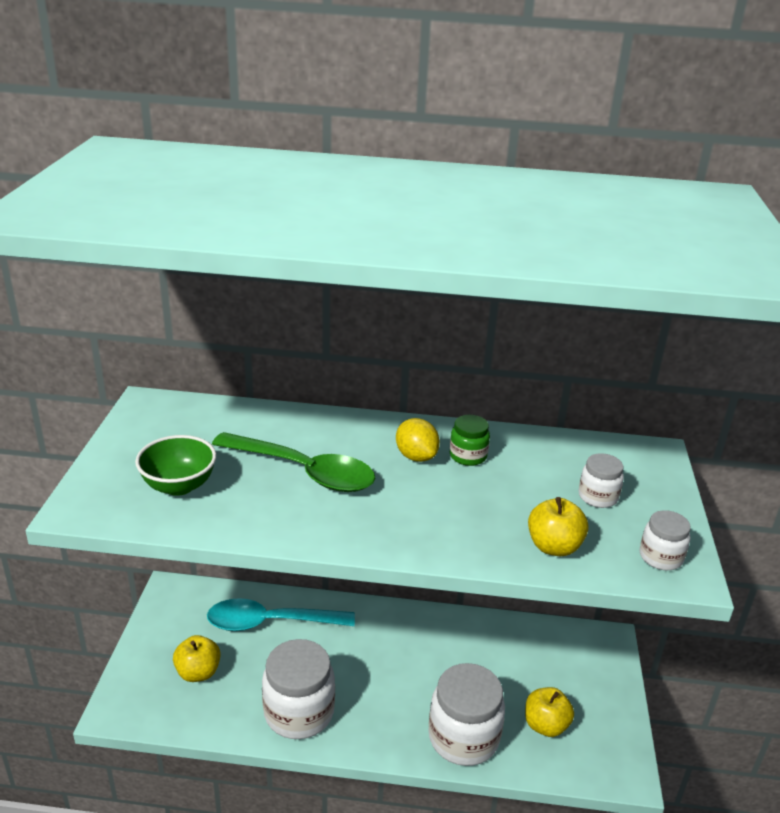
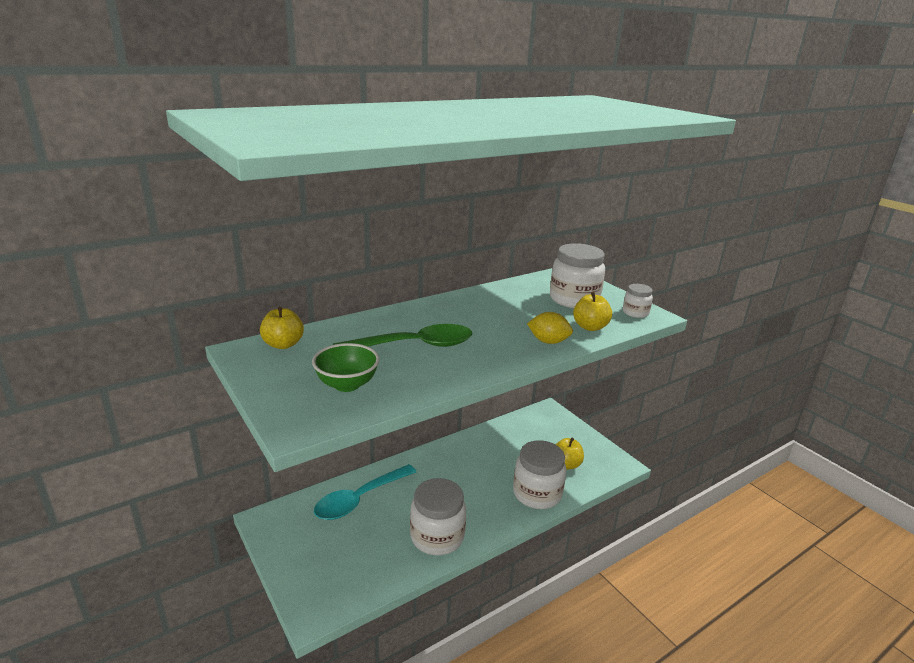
camera: 40 degrees left, 5 degrees down
(198, 672) = (345, 555): yellow apple -> yellow apple (283, 344)
(416, 456) = (463, 315): yellow lemon -> yellow lemon (548, 341)
(468, 456) = (489, 305): green jar -> none
(598, 497) = (574, 299): white jar -> white jar, size x1.97

